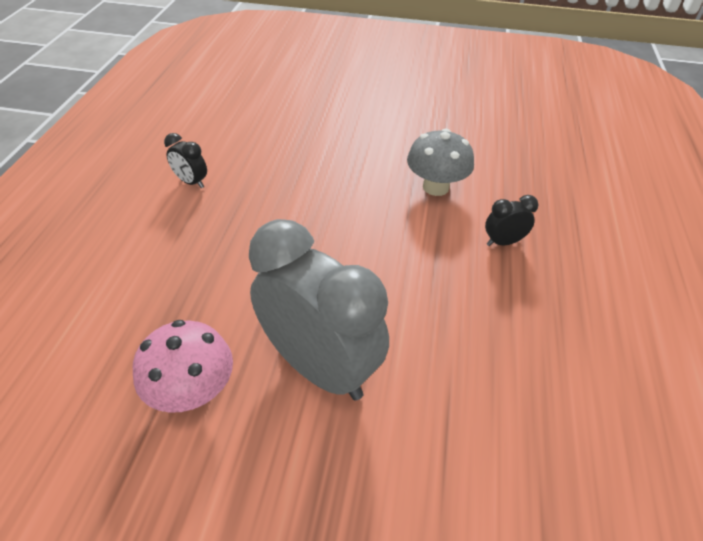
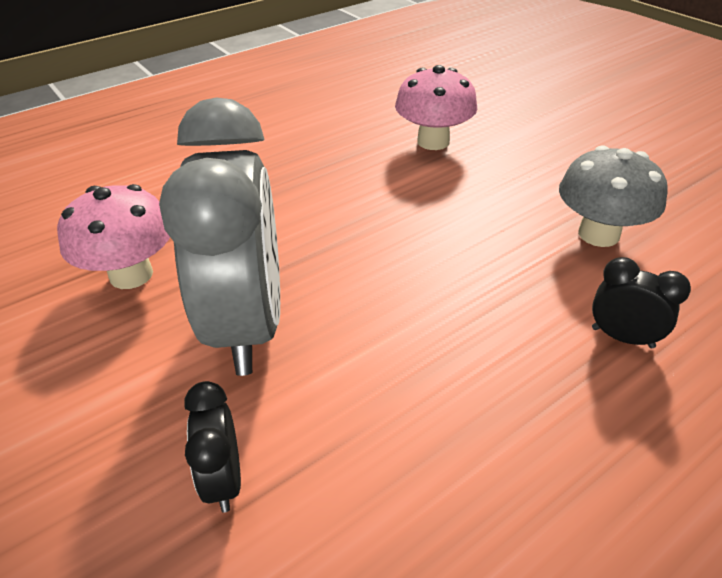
camera: 45 degrees right, 5 degrees down
(191, 182) = (338, 118): black clock -> black clock (224, 479)
(280, 169) = (433, 141): none -> pink mushroom

